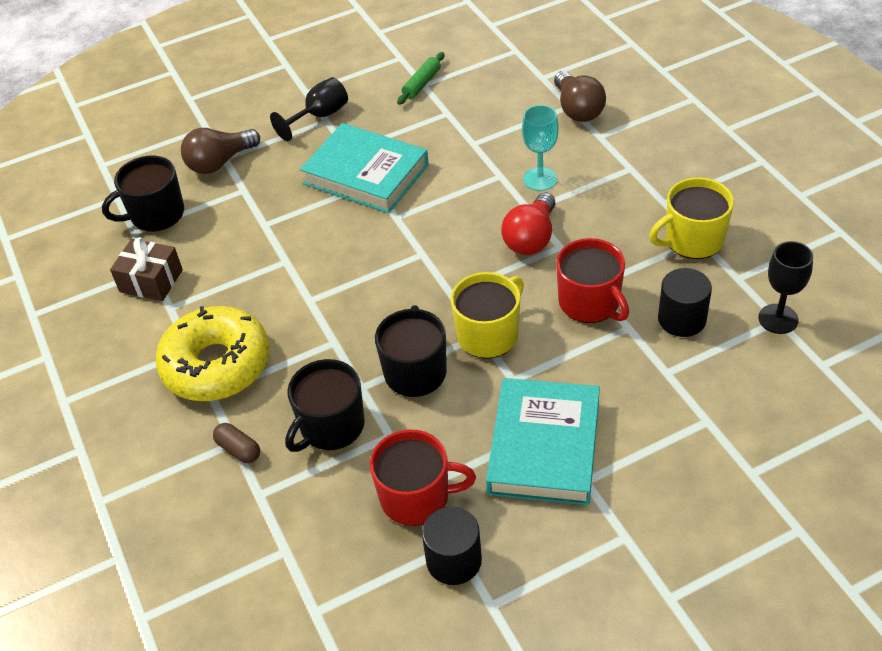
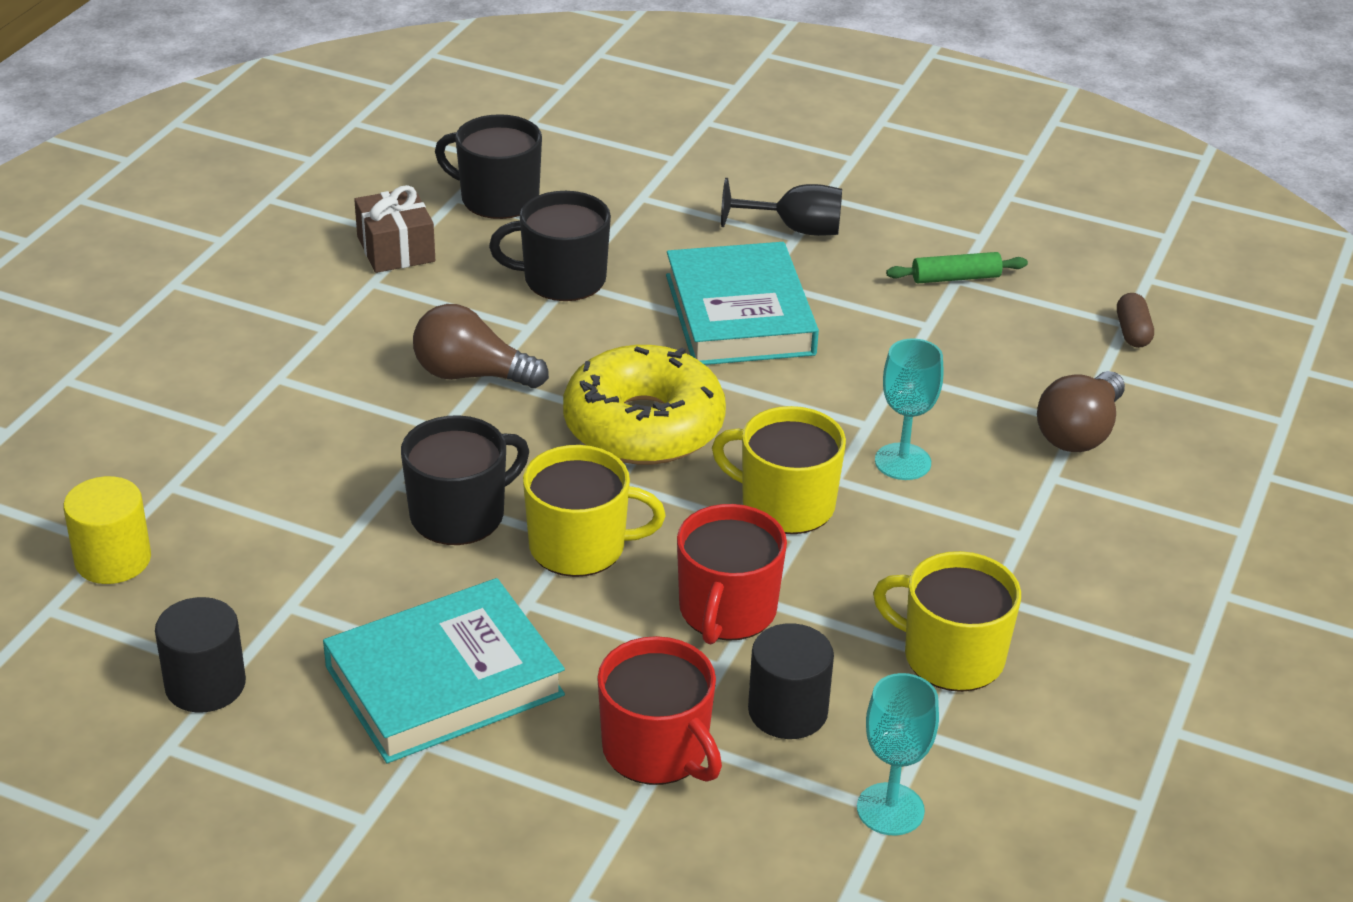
camera: 45 degrees right, 10 degrees down
(216, 365) = (321, 360): yellow donut -> yellow donut (643, 426)
(220, 162) = (629, 198): brown light bulb -> brown light bulb (471, 375)
(238, 449) = (218, 438): brown capsule -> brown capsule (1132, 332)
(300, 556) = (113, 560): none -> yellow cylinder
(331, 426) = (314, 490): black mug -> black mug (562, 279)
(416, 497) = (271, 609): red mug -> red mug (657, 750)
(531, 238) = (785, 504): red light bulb -> yellow mug
(778, 319) = (890, 809): black goblet -> turquoise goblet

